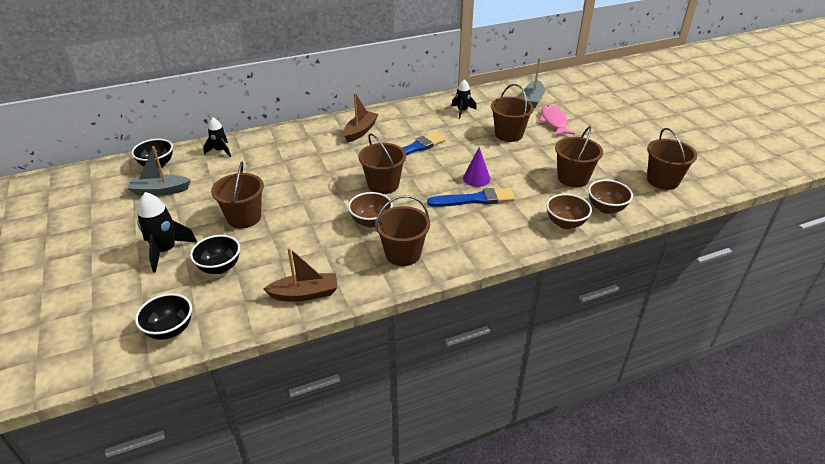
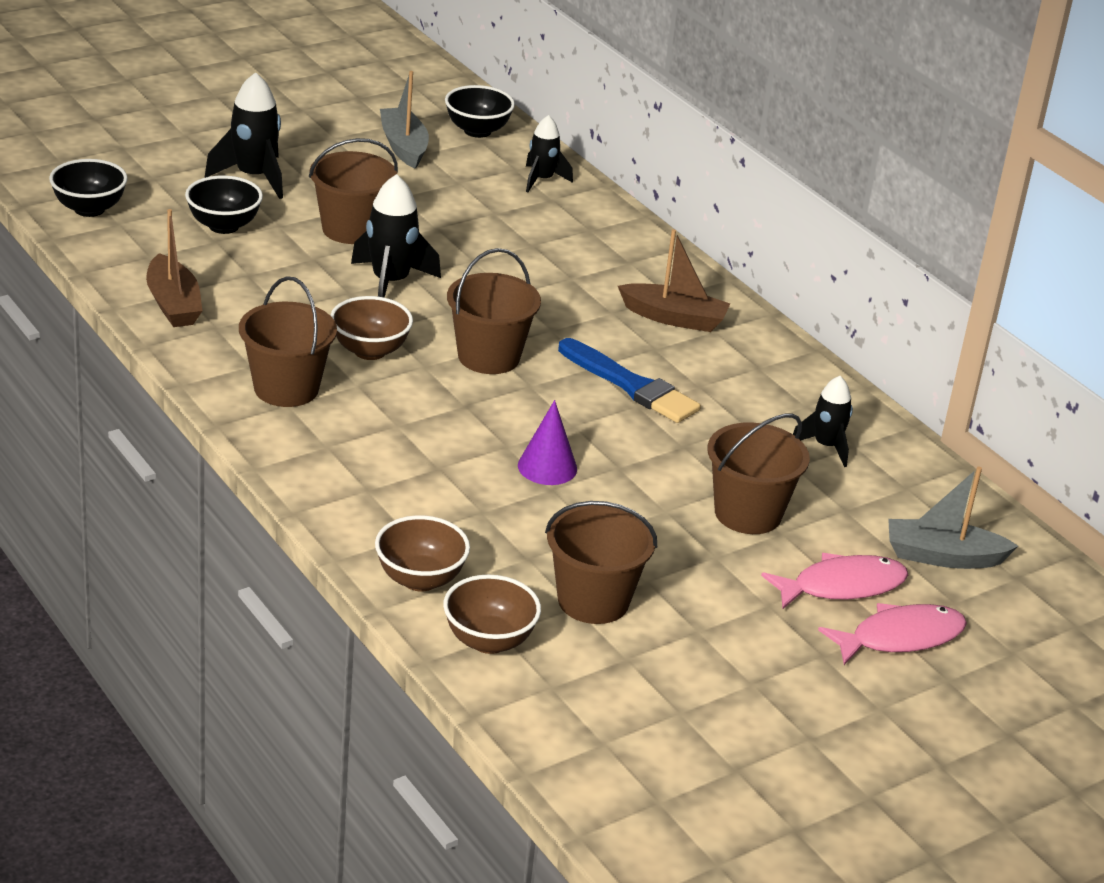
camera: 75 degrees right, 5 degrees down
(305, 209) = (390, 283): none -> black rocket
(475, 199) = (471, 465): blue brush -> none
(582, 115) = (900, 637): none -> pink fish
(662, 180) = (631, 744): brown bucket -> none

